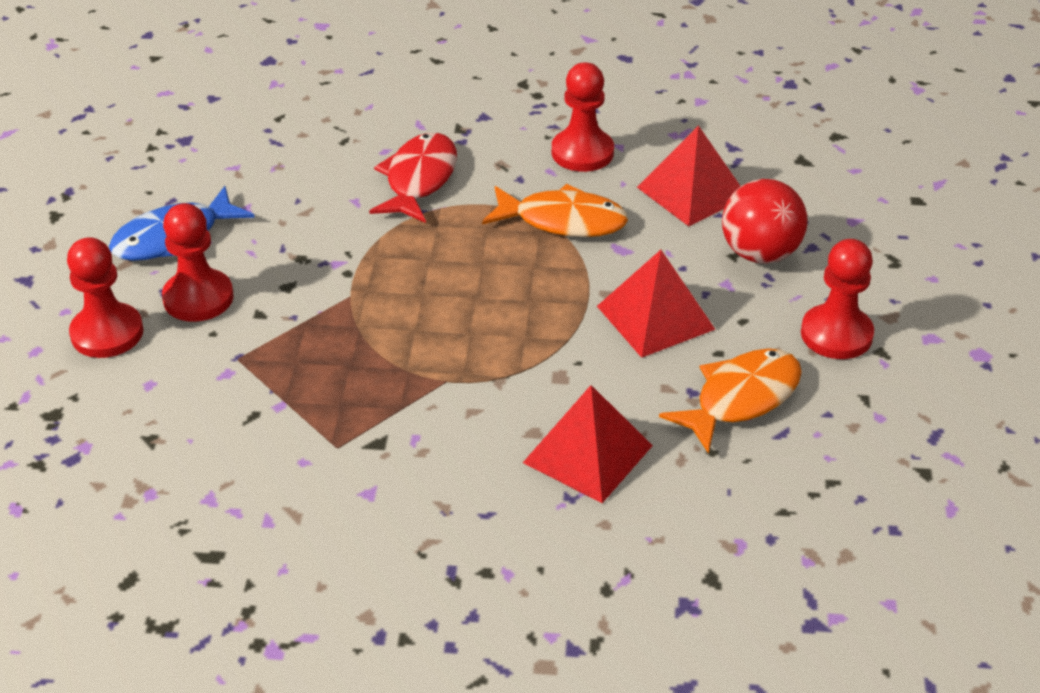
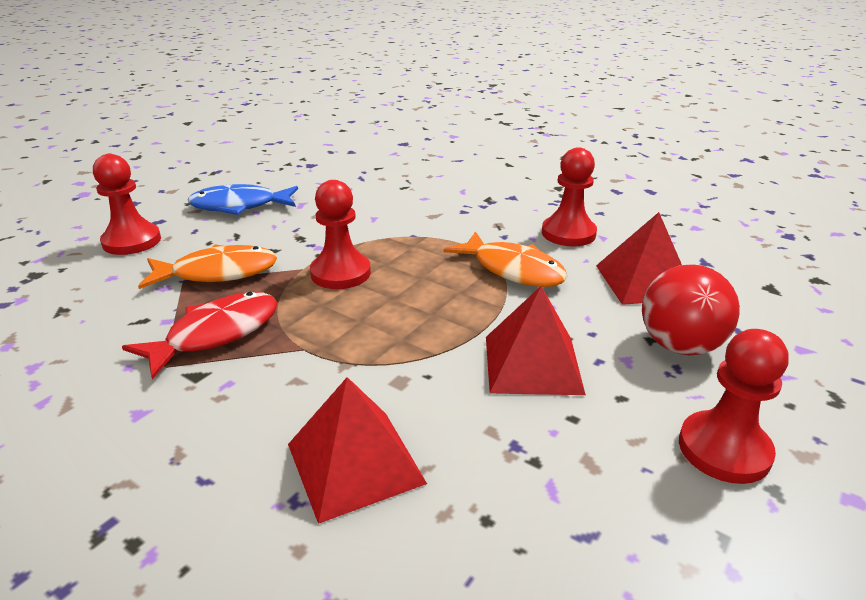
camera: 30 degrees right, 10 degrees down
(198, 298) = (209, 240): red pawn -> red pawn (340, 273)
(419, 180) = (429, 218): red fish -> red fish (216, 334)
(741, 399) = (563, 474): orange fish -> orange fish (218, 273)

